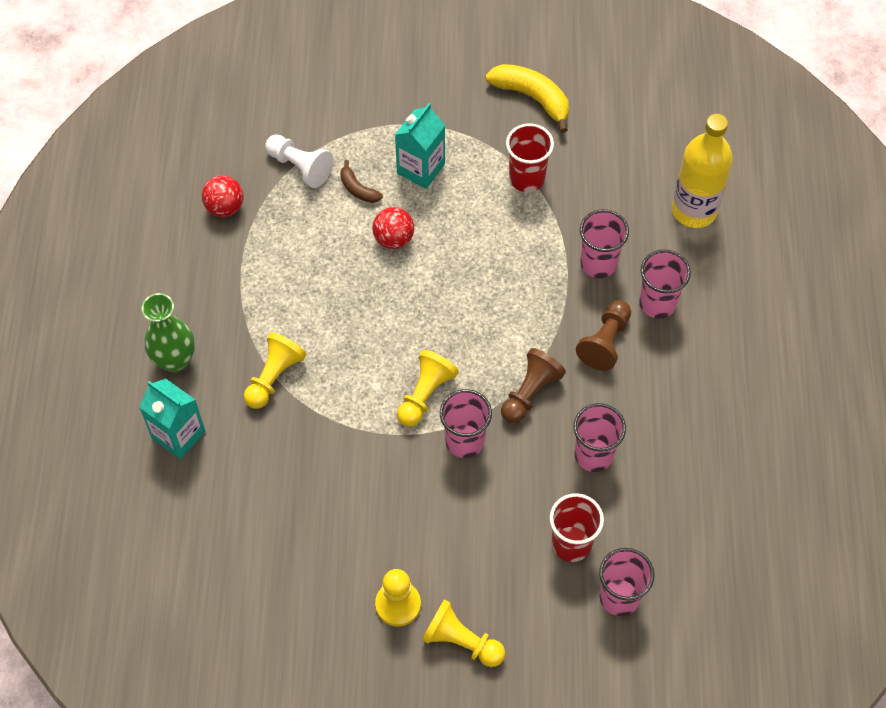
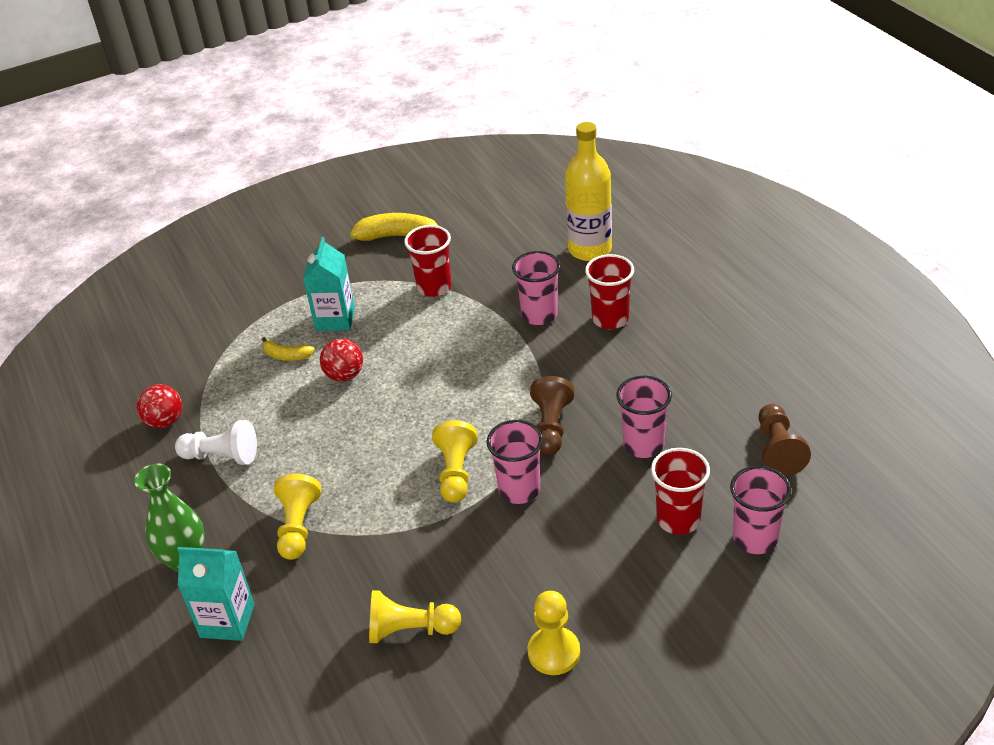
camera: 25 degrees left, 20 degrees down
(300, 167) = (221, 363): white pawn -> white pawn (222, 456)
(358, 189) = (287, 356): brown banana -> yellow banana
(461, 641) = (639, 651): yellow pawn -> yellow pawn (410, 630)
(605, 342) = (588, 363): brown pawn -> brown pawn (778, 450)
(657, 303) = (610, 319): pink cup -> red cup

